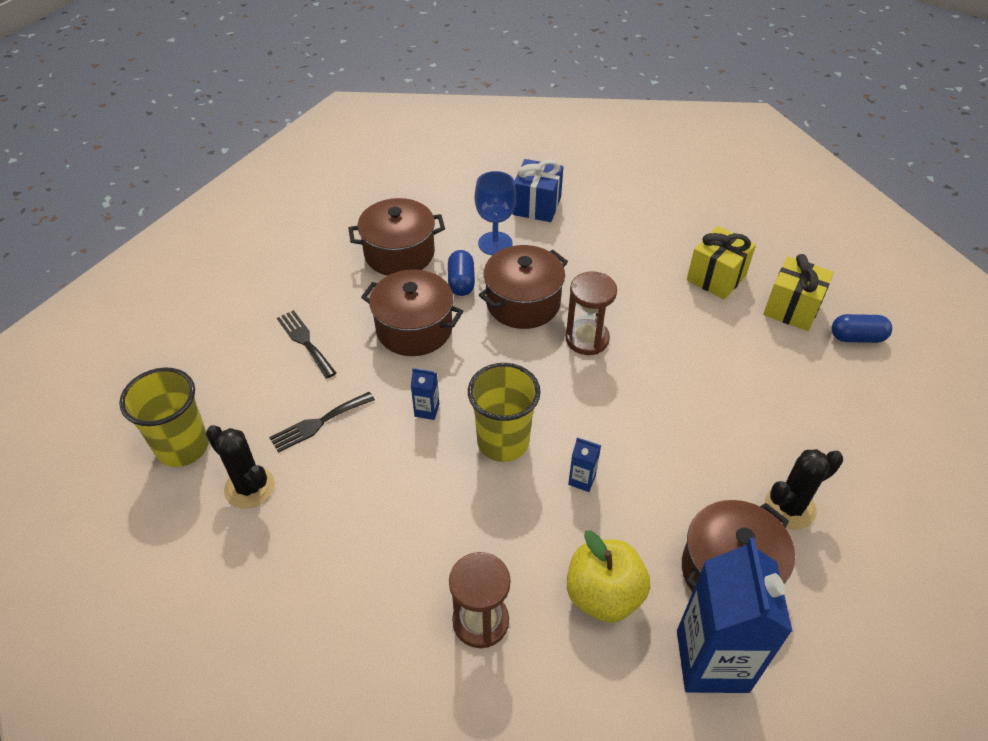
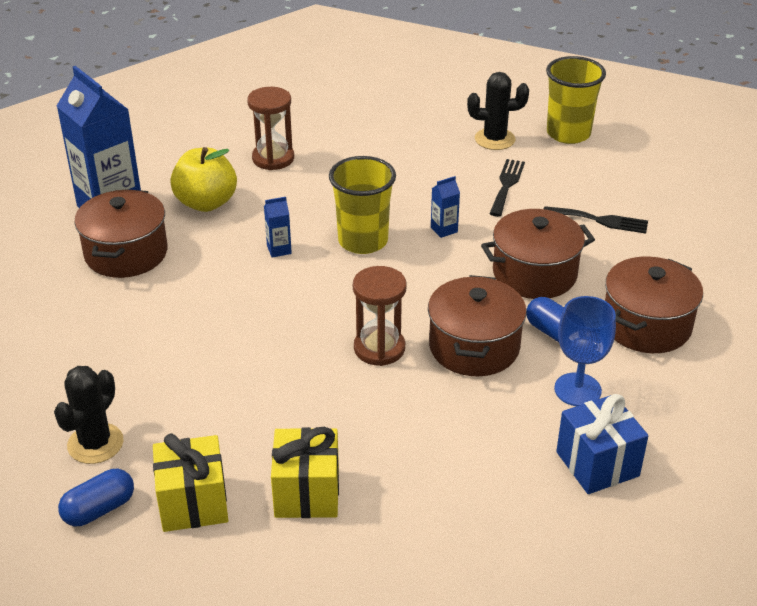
camera: 140 degrees right, 10 degrees down
(789, 507) = (99, 313): black cactus -> black cactus (95, 444)

